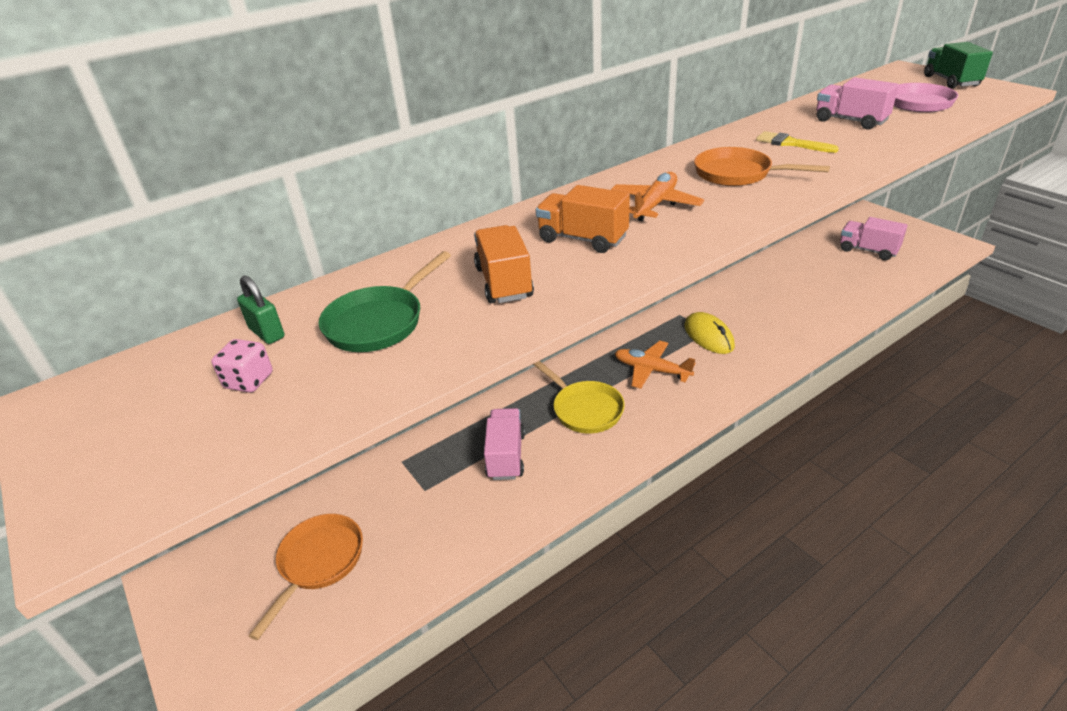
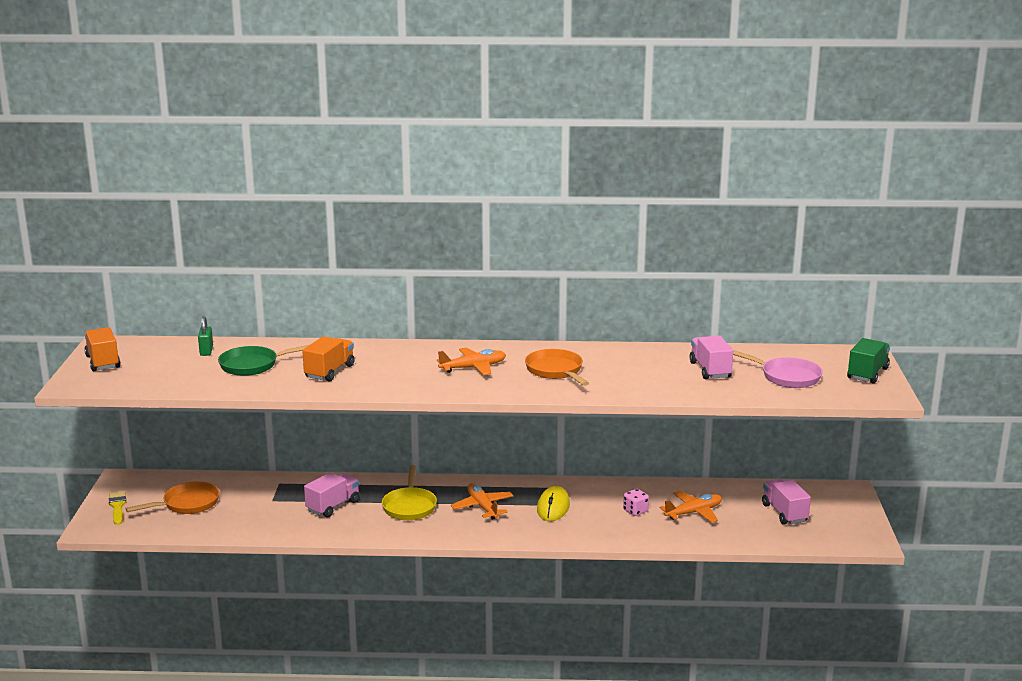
camera: 35 degrees right, 15 degrees down
(249, 381) = (175, 365): pink dice -> pink dice (635, 511)
(582, 239) = (402, 368): orange truck -> orange truck (103, 362)
(791, 143) = (633, 367): yellow brush -> yellow brush (117, 506)
(814, 282) = (694, 512): none -> orange plane

